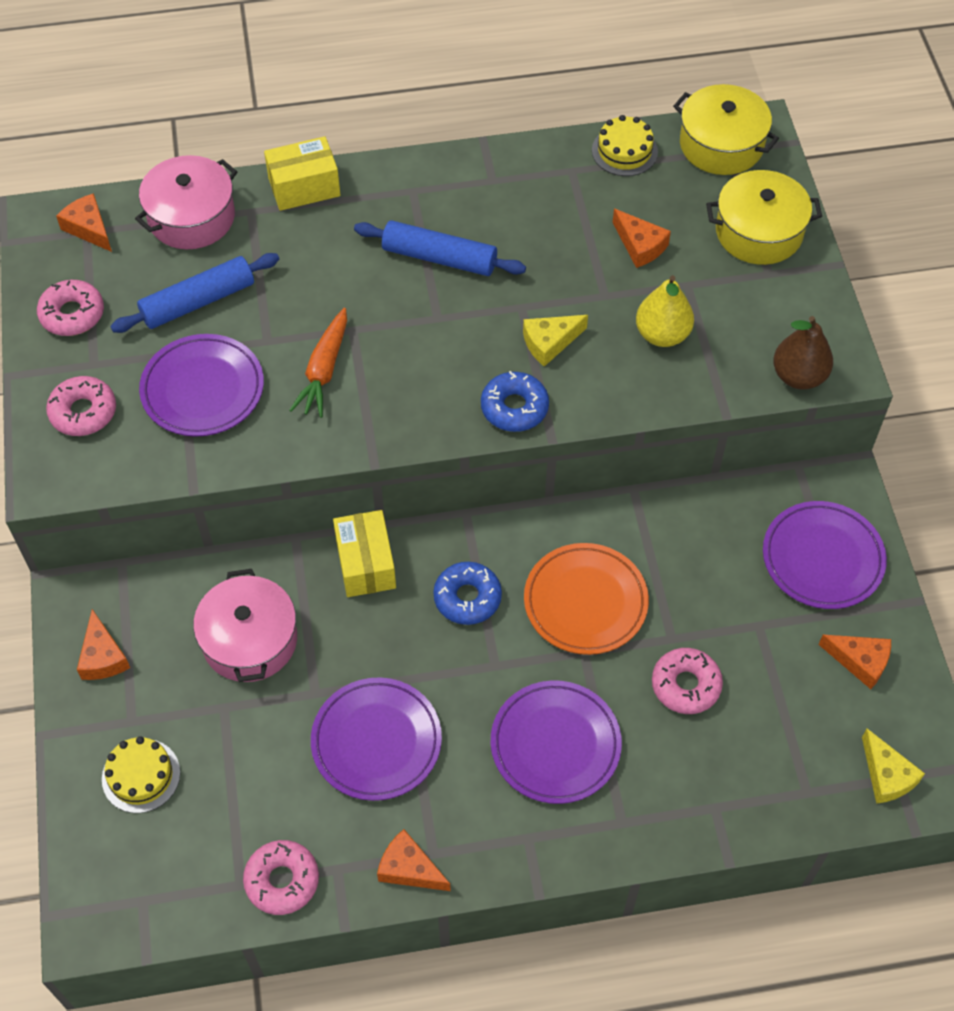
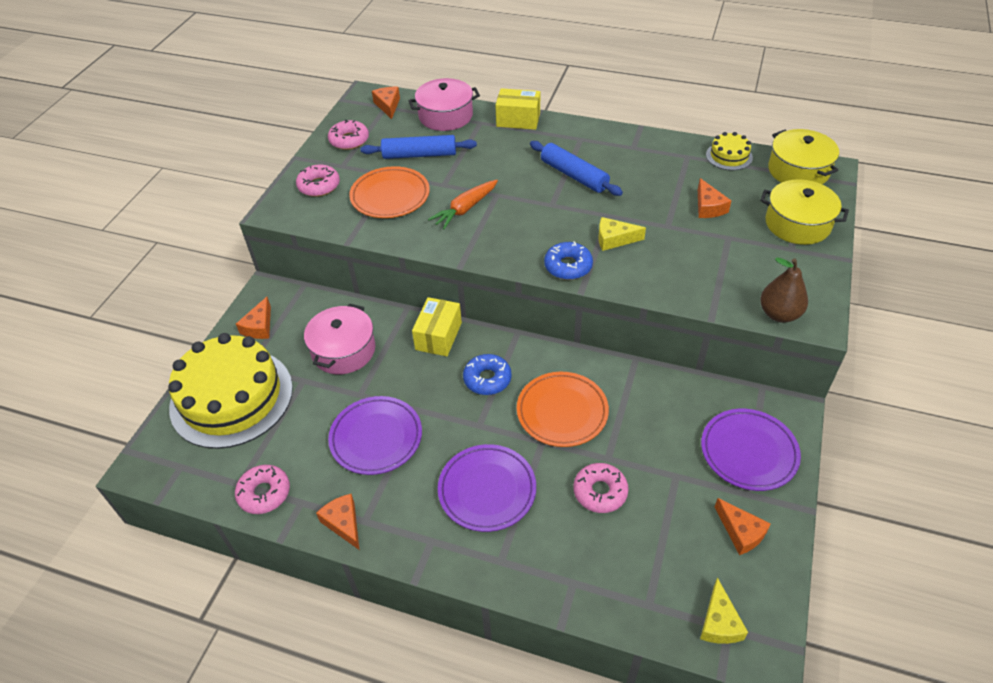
camera: 30 degrees right, 10 degrees down
(141, 776) = (231, 397): yellow cake -> yellow cake, size x2.31
(203, 389) = (390, 196): purple plate -> orange plate
(662, 334) = (693, 259): yellow pear -> none

